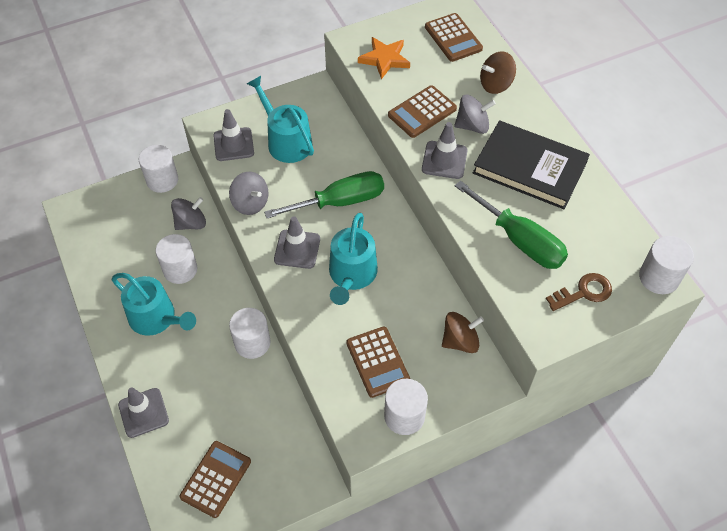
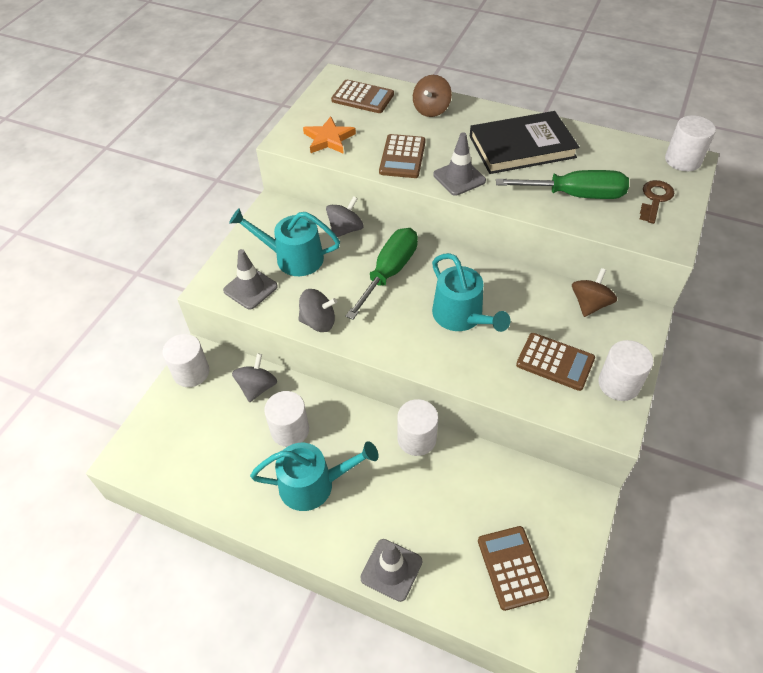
camera: 40 degrees left, 5 degrees down
(297, 249) = (398, 328): grey traffic cone -> none
(472, 126) = (449, 144): grey spinning top -> grey spinning top (345, 229)

